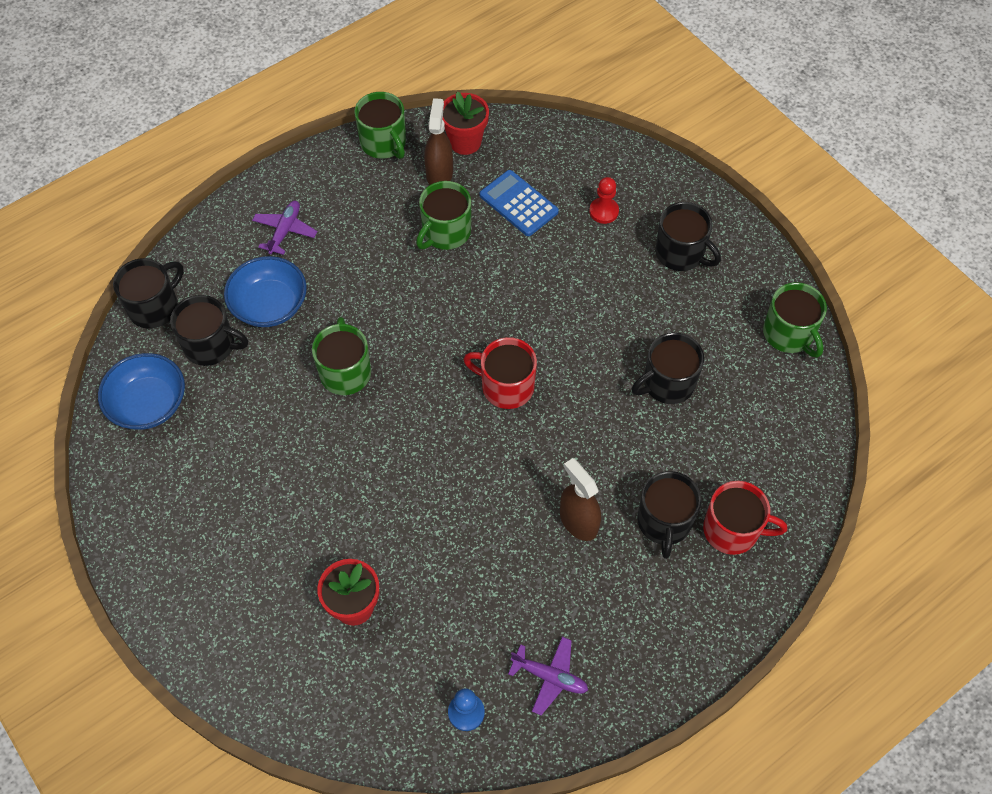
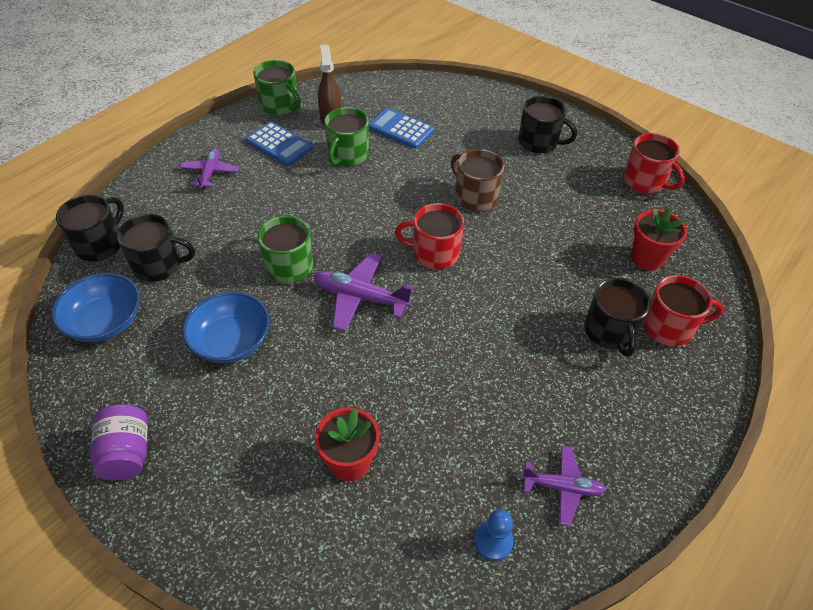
camera: 15 degrees left, 10 degrees down
(151, 551) = (127, 453): none -> purple jar
(269, 305) = (208, 227): blue bowl -> blue bowl (231, 341)
(370, 203) = (279, 144): none -> blue calculator
(411, 427) = (360, 297): none -> purple plane
(465, 142) = (345, 97): red flower pot -> red flower pot (647, 258)
(576, 318) = (475, 196): none -> brown mug
(578, 521) = (535, 346): brown spray bottle -> none
(604, 211) = (469, 125): red pawn -> none
(667, 383) = (566, 229): black mug -> none
(789, 334) = (645, 181): green mug -> red mug

